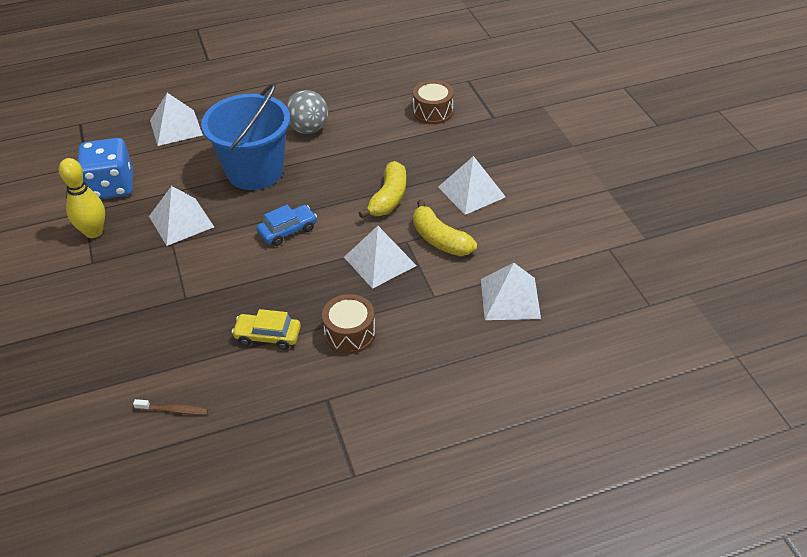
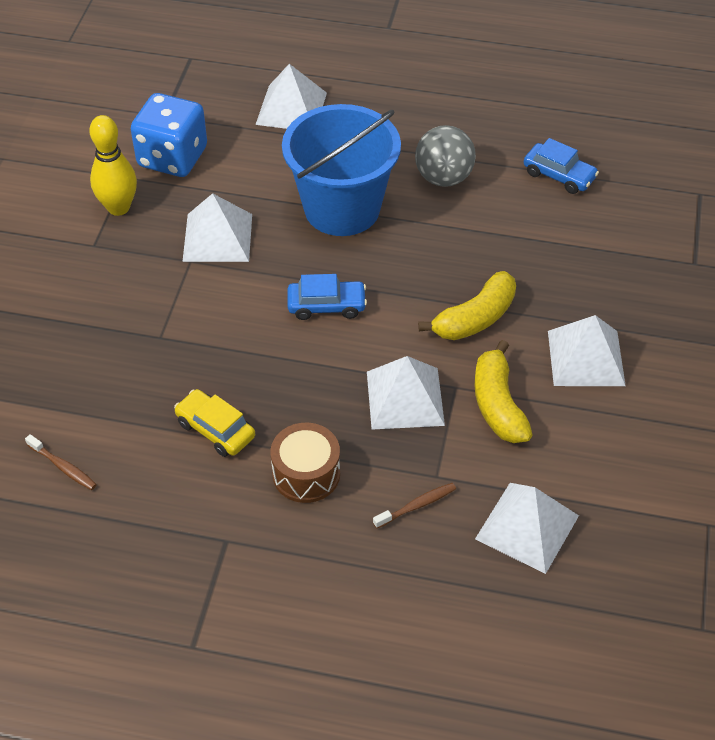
camera: 30 degrees right, 5 degrees up
(379, 101) = (559, 175): none -> blue car
(433, 112) = (618, 221): brown drum -> none
(435, 318) = (417, 505): none -> brown toothbrush

